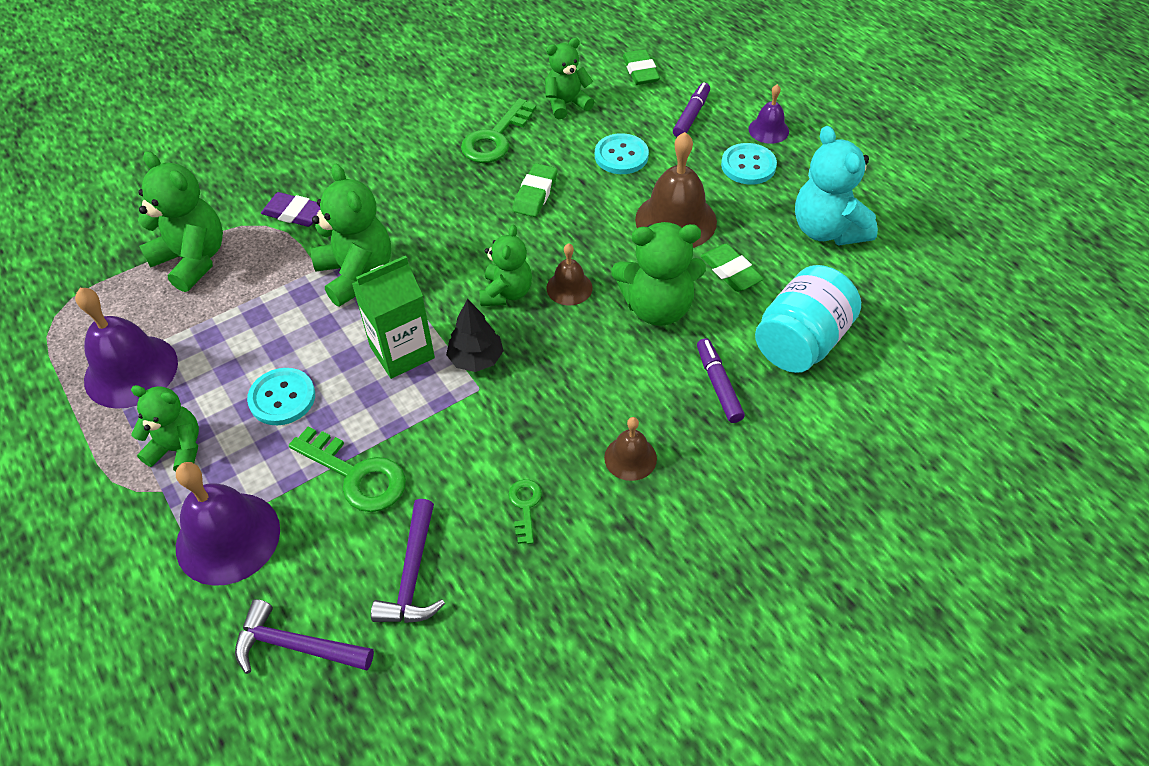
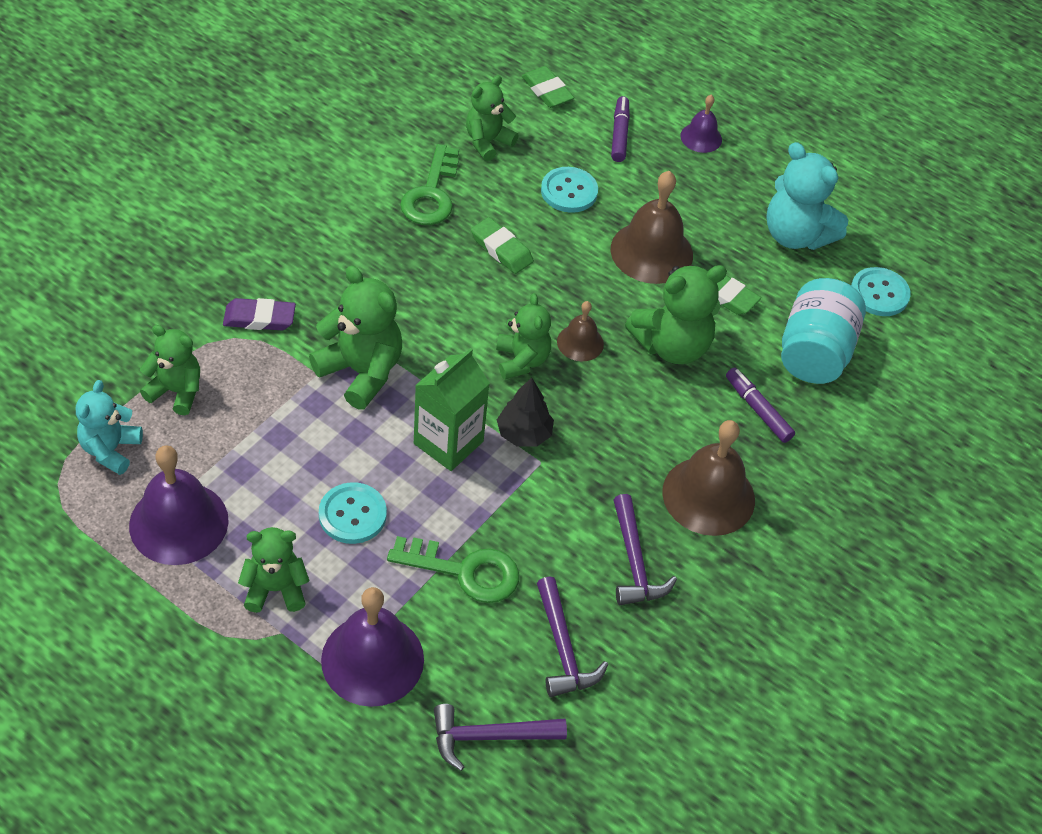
camera: 25 degrees left, 0 degrees up
(112, 297) = (111, 450): none -> turquoise teddy bear
(193, 260) = (176, 391): green teddy bear -> green teddy bear, size x0.66
(525, 506) = (634, 562): green key -> purple hammer
(535, 194) = (501, 249): green eraser -> green eraser turned 45 degrees counterclockwise
(630, 458) = (708, 495): brown bell -> brown bell, size x1.86
(748, 165) = (697, 180): turquoise button -> turquoise button (879, 293)

